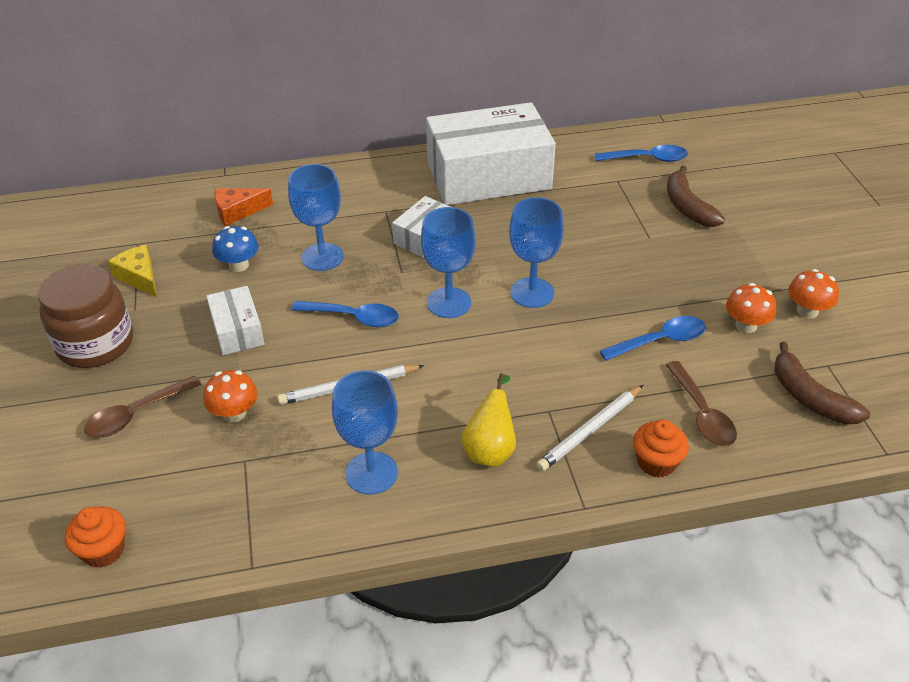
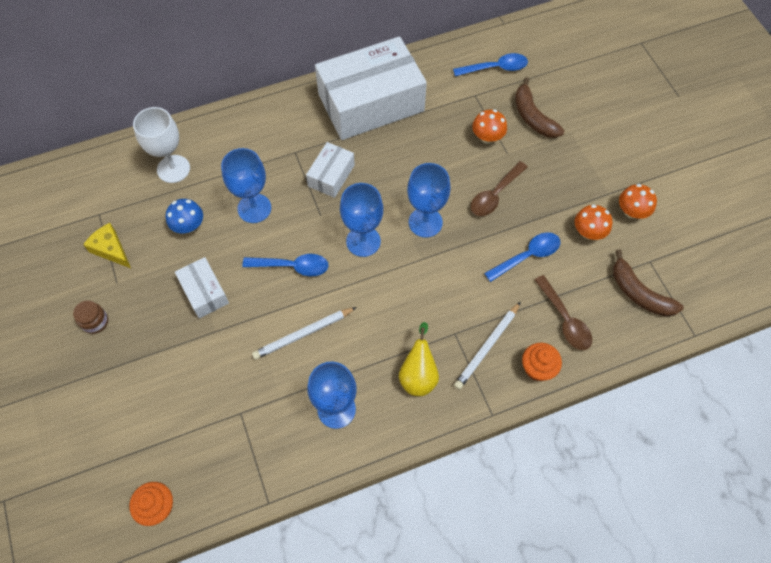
camera: 10 degrees left, 20 degrees up
(95, 344) = (95, 322): brown jar -> brown jar, size x0.45
(136, 415) = (147, 384): brown spoon -> brown spoon (495, 195)
(234, 413) = (222, 372): orange mushroom -> orange mushroom (487, 137)
(238, 212) = (173, 169): orange cheese -> white goblet

